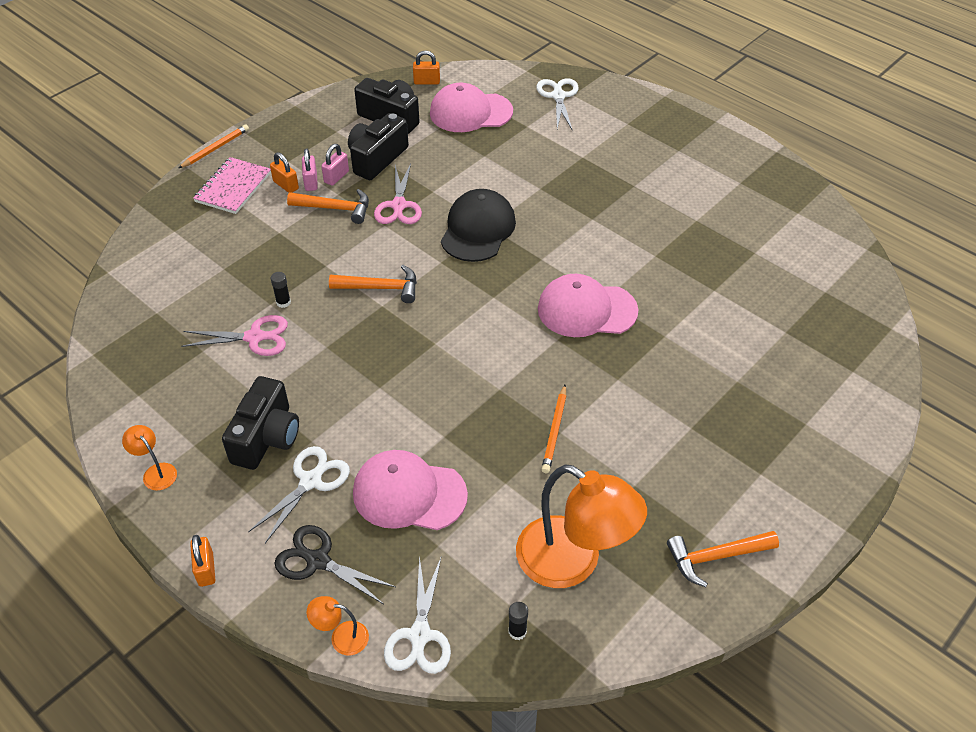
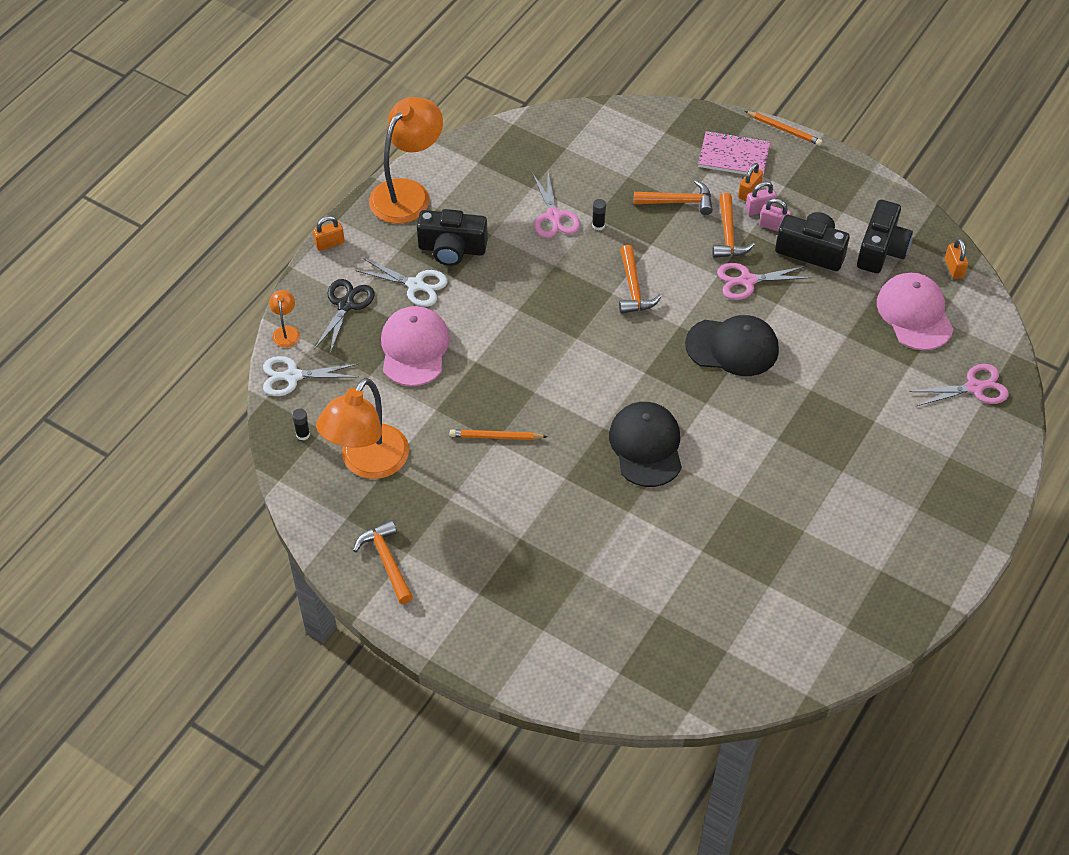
camera: 80 degrees right, 5 degrees up
(156, 472) = (408, 193): orange lamp -> orange lamp, size x2.35
(277, 236) = (678, 202): none -> orange hammer
(558, 96) = (974, 387): white scissors -> pink scissors
(586, 310) = (646, 446): pink cap -> black cap

